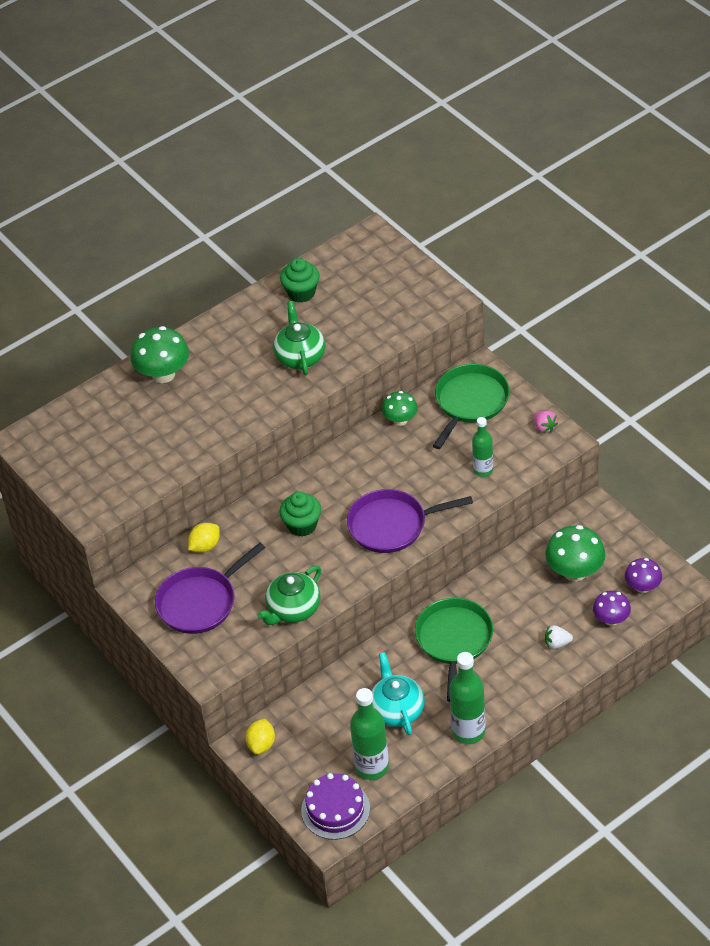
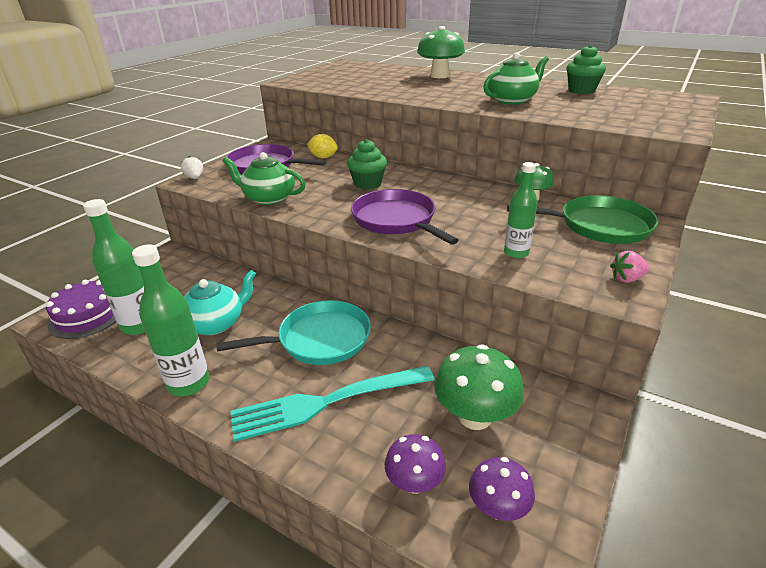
camera: 65 degrees right, 15 degrees down
(261, 744) = (170, 261): yellow lemon -> none
(454, 640) = (319, 339): green pan -> turquoise pan
(526, 649) = (327, 402): none -> turquoise fork
(544, 427) = (626, 279): pink strawberry -> pink strawberry turned 45 degrees clockwise
(557, 644) = (346, 430): white strawberry -> white strawberry (194, 178)

